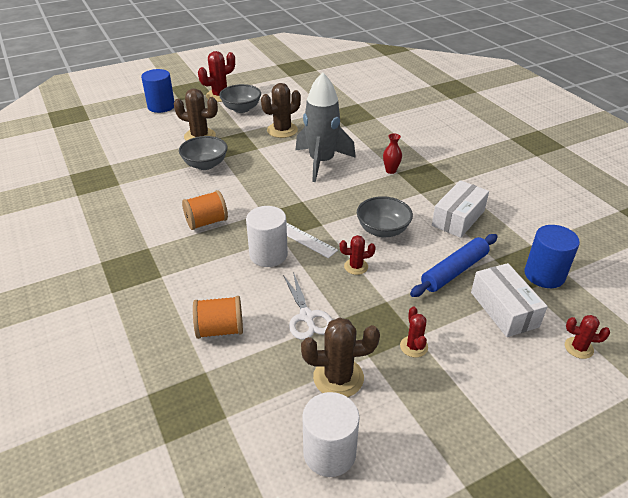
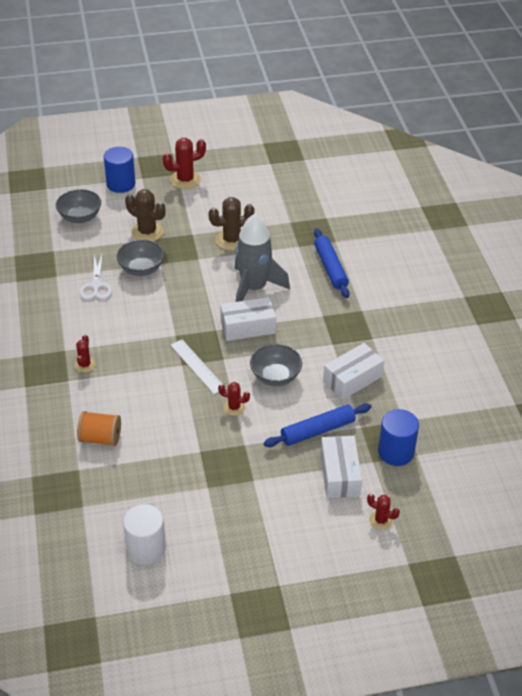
camera: 15 degrees right, 5 degrees up
(207, 222) = (122, 334): orange spool -> none
(241, 109) = (201, 203): grey bowl -> grey bowl (80, 217)
(268, 254) = (164, 379): white cylinder -> none
(307, 317) = (173, 443): white scissors -> white scissors (96, 286)
(332, 193) = (248, 327): none -> white box
(338, 377) = (176, 498): brown cactus -> none
(382, 136) = (330, 268): none -> blue rolling pin
(391, 170) = (317, 312): red vase -> none
(413, 346) = (246, 488): red cactus -> red cactus (85, 365)

